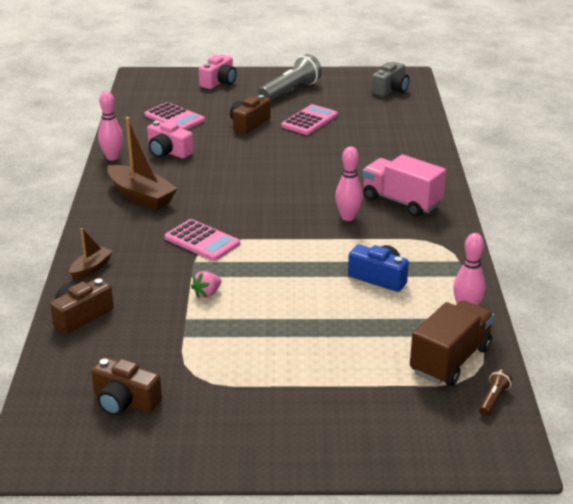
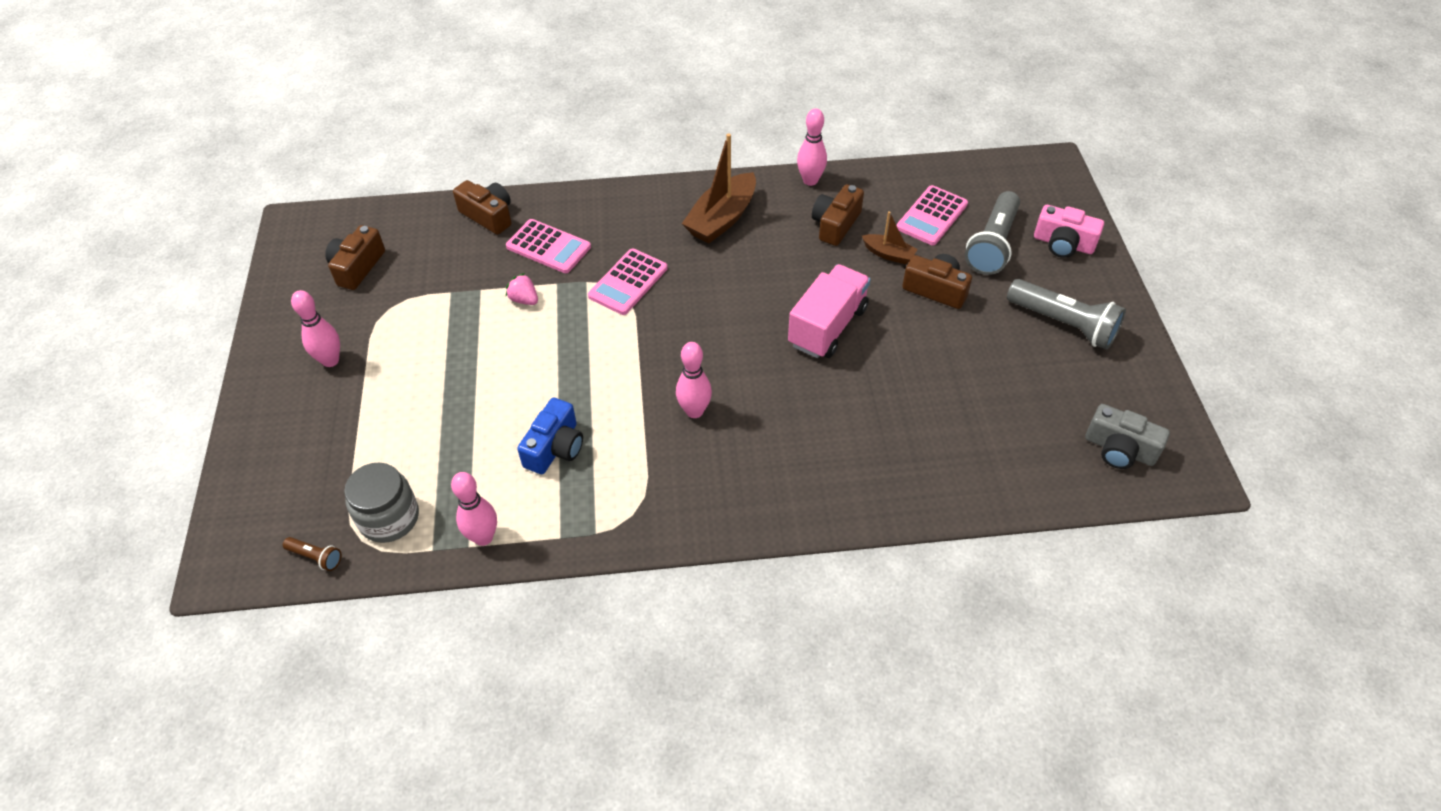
camera: 85 degrees right, 20 degrees up
(91, 268) = (571, 207): brown boat -> brown boat (888, 254)
(168, 152) = (835, 224): pink camera -> brown camera
(212, 102) = (993, 245): none -> grey flashlight
(259, 410) = (330, 360): none -> pink bowling pin
(309, 121) = (967, 353): pink calculator -> pink calculator (548, 247)
(401, 202) = (743, 468): pink truck -> pink truck (827, 326)
(450, 360) = (389, 518): brown truck -> grey jar

